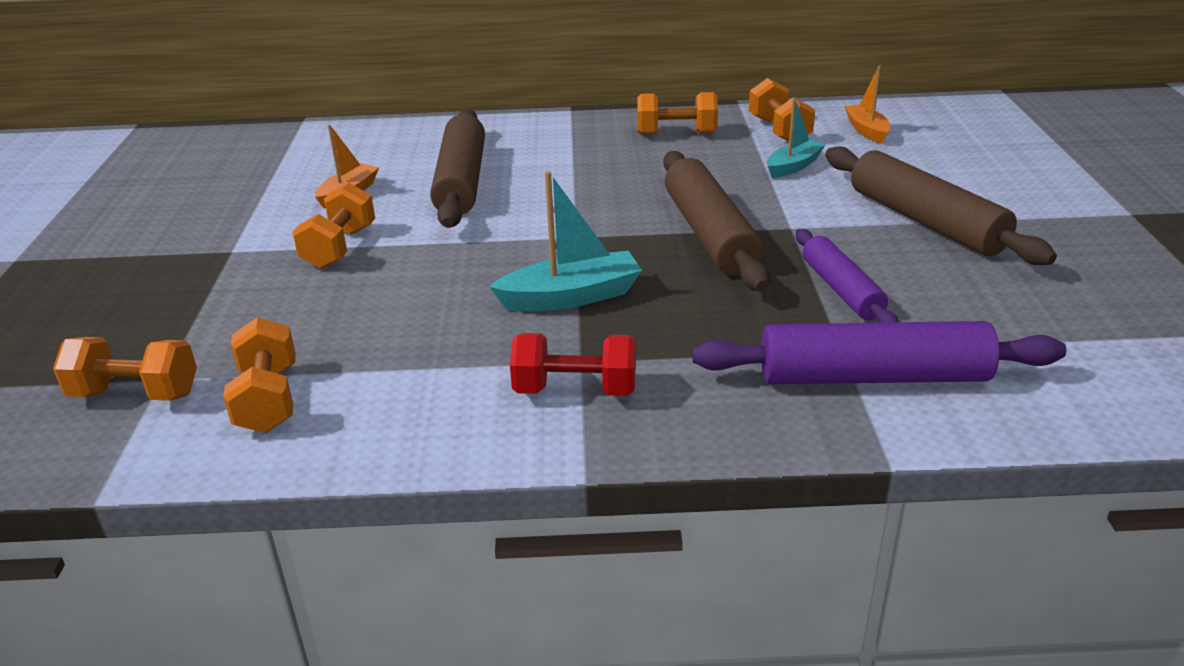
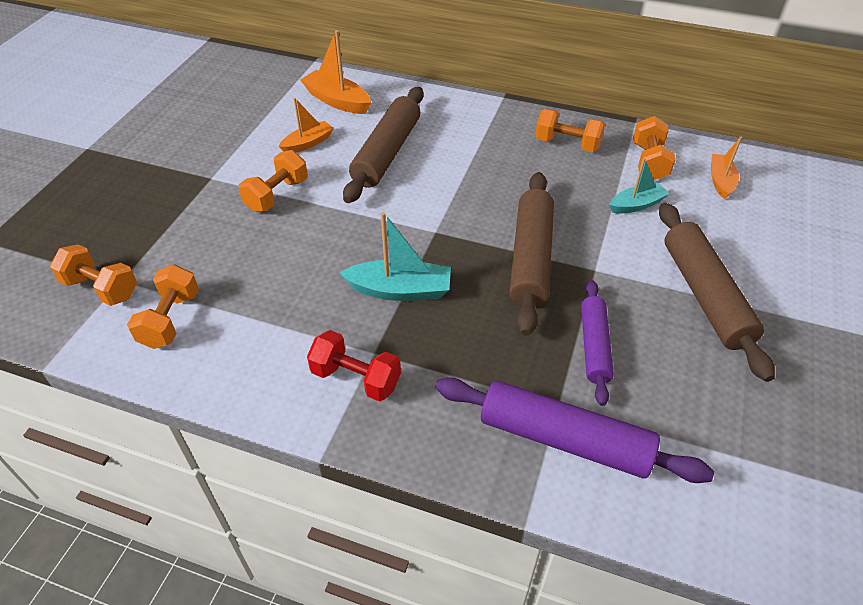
camera: 20 degrees right, 15 degrees up
(361, 149) = (337, 101): none -> orange boat

